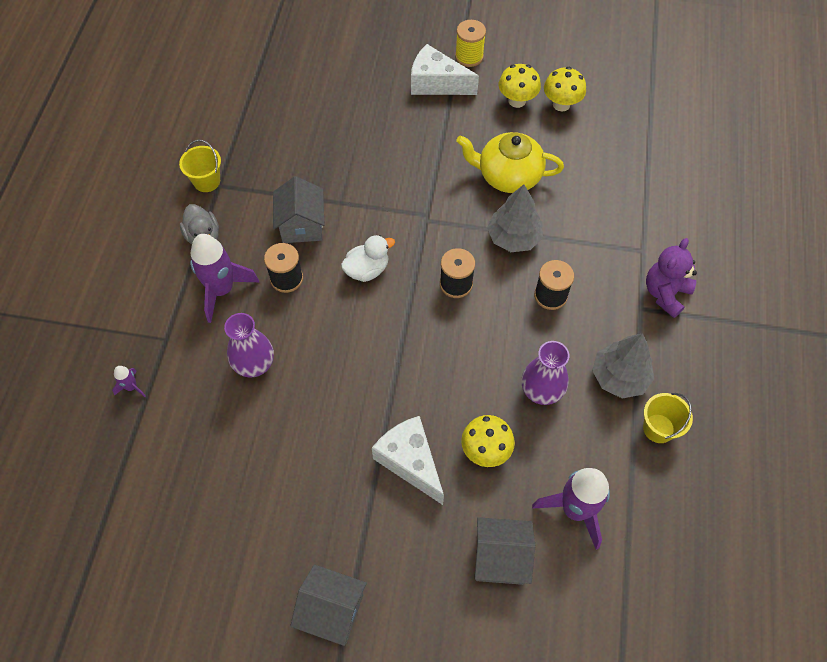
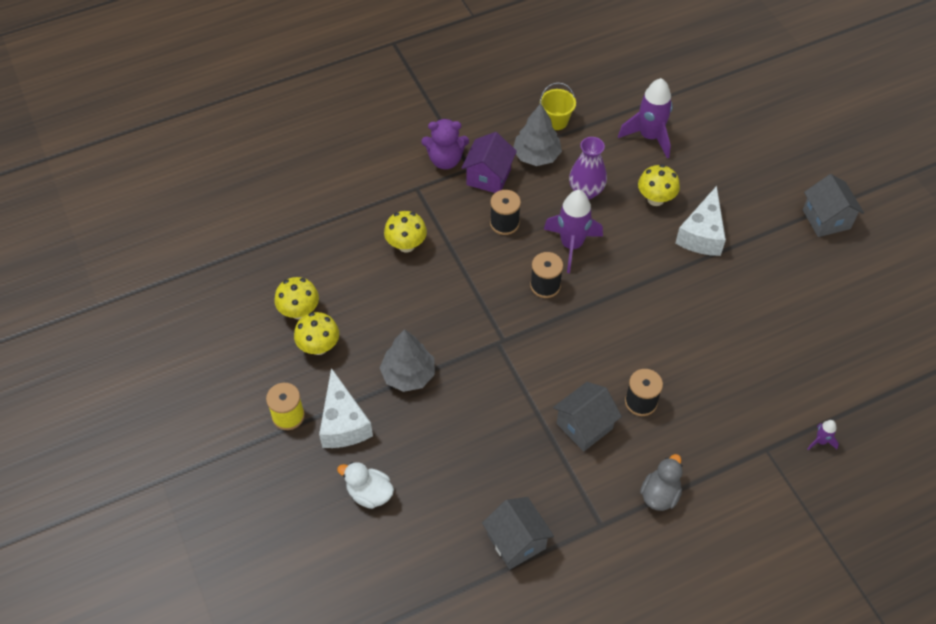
camera: 125 degrees left, 5 degrees down
(207, 181) = (605, 538): yellow bucket -> none
(222, 290) = (692, 441): purple rocket -> purple rocket (571, 245)
(254, 365) = (727, 372): purple vase -> none
(367, 270) = (584, 351): white duck -> white duck (369, 493)
(500, 558) = (714, 157): grey house -> grey house (516, 541)
(508, 176) = (411, 308): yellow teapot -> none
(513, 237) = (471, 272): grey tree -> grey tree (408, 374)
(579, 207) = (406, 245): none -> yellow mushroom
(618, 317) = (488, 177): none -> purple house

